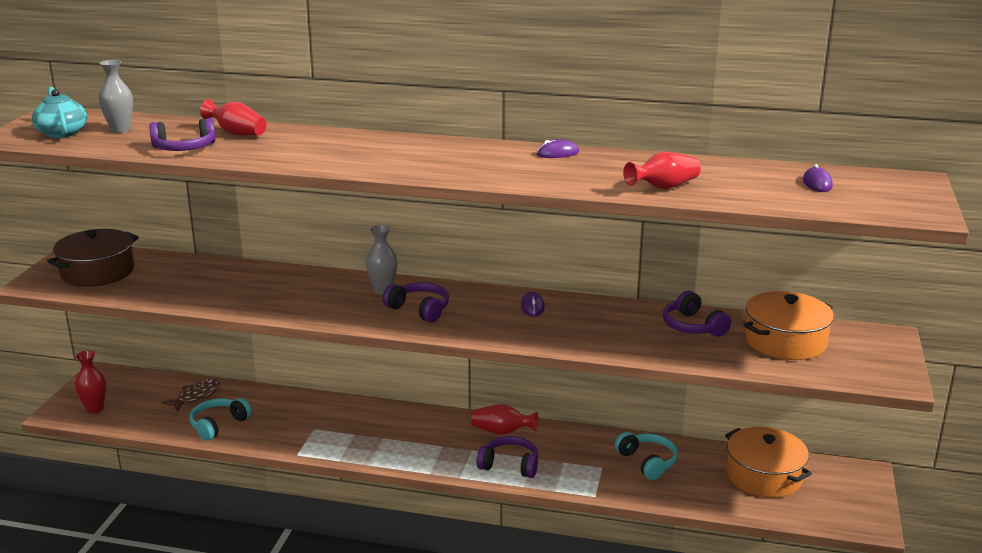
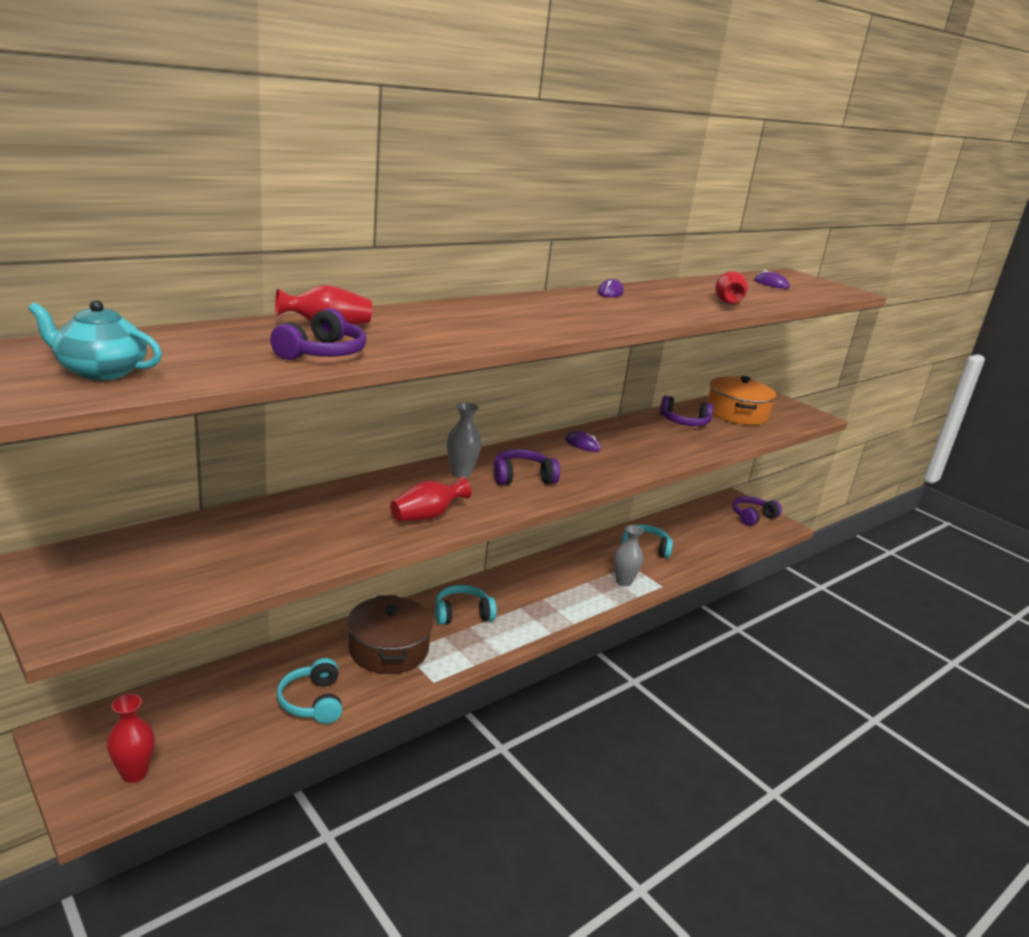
camera: 55 degrees left, 0 degrees up
(97, 272) = (128, 576): brown pot -> brown pot (388, 649)
(120, 130) = (176, 351): grey vase -> grey vase (623, 582)
(196, 396) = (234, 690): brown fish -> none
(394, 427) = (462, 614): none -> turquoise headphones
(502, 432) = (536, 574): red vase -> red vase (427, 516)
(510, 465) = (584, 595): purple headphones -> purple headphones (752, 517)
(764, 476) = (704, 524): orange pot -> none

